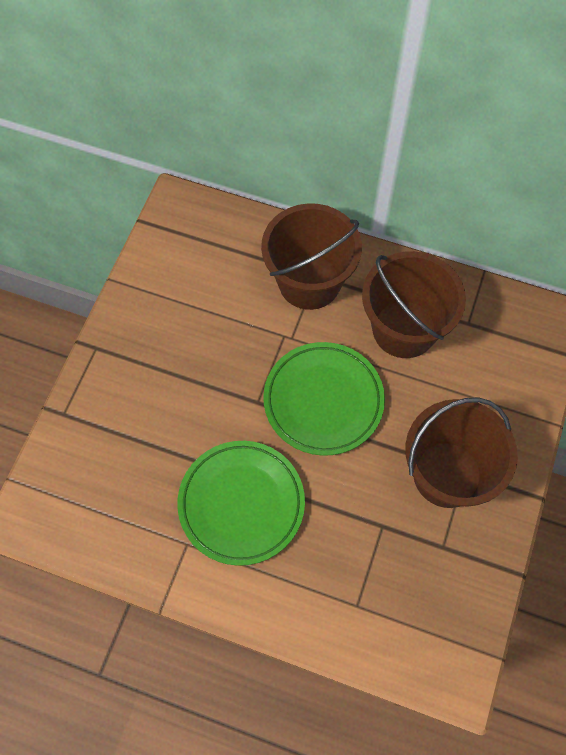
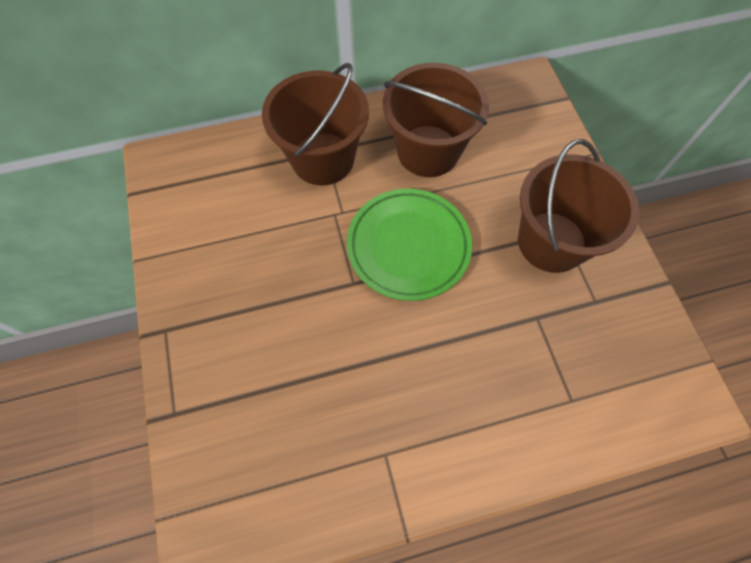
camera: 35 degrees left, 0 degrees up
(241, 504) = (406, 382): green plate -> none

